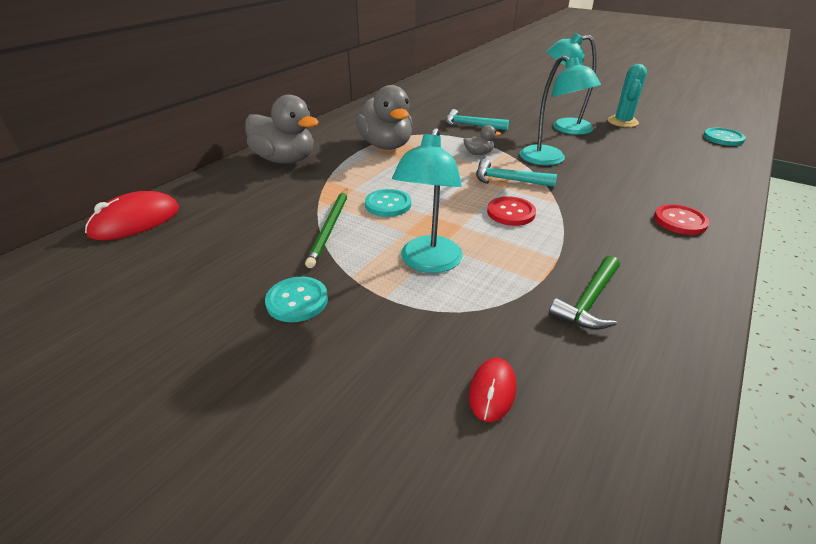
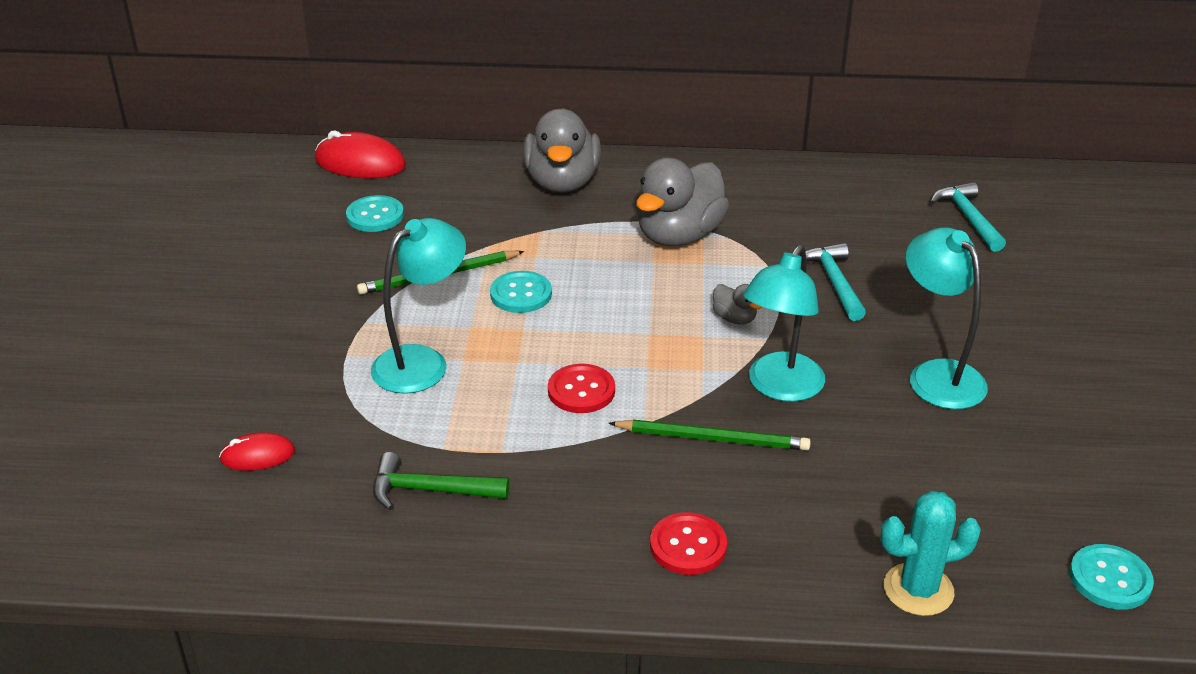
camera: 60 degrees right, 0 degrees up
(297, 301) = (307, 308): turquoise button -> turquoise button (375, 216)
(428, 263) = (422, 362): turquoise lamp -> turquoise lamp turned 150 degrees clockwise
(508, 180) = (672, 366): turquoise hammer -> turquoise hammer (968, 218)
(583, 188) = (713, 439): none -> green pencil
(622, 122) = (1046, 438): turquoise cactus -> turquoise cactus (918, 590)

